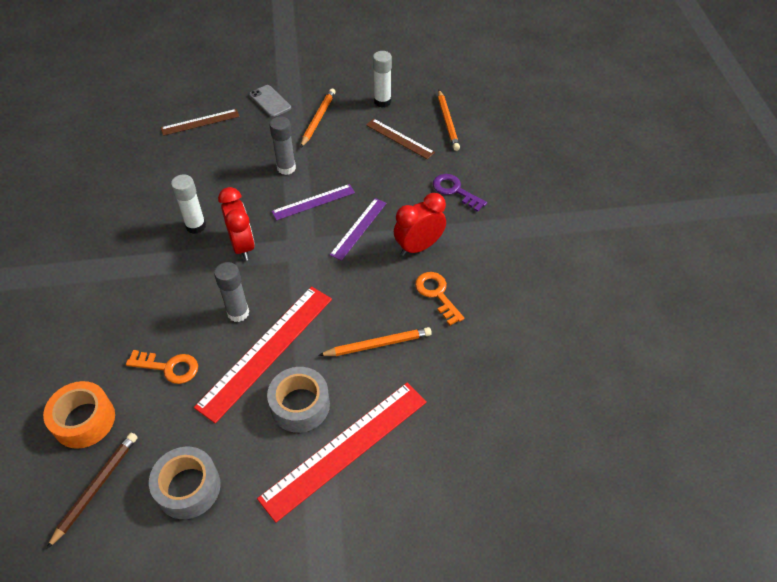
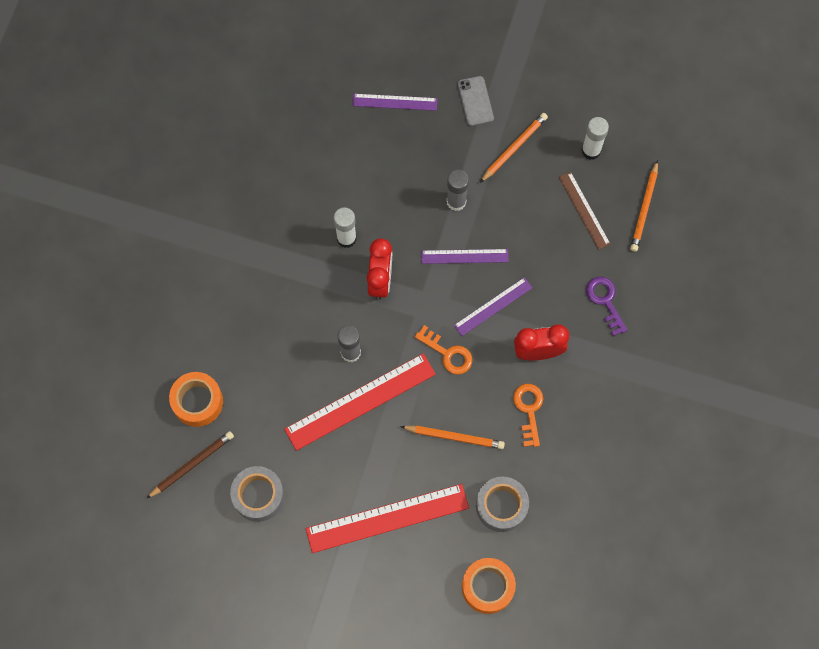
camera: 25 degrees right, 20 degrees up
(168, 367) = (276, 382): orange key -> orange key (447, 353)
(200, 122) = (395, 102): brown ruler -> purple ruler
(300, 405) = (367, 464): grey tape -> grey tape (501, 506)
(488, 471) = (487, 587): none -> orange tape

